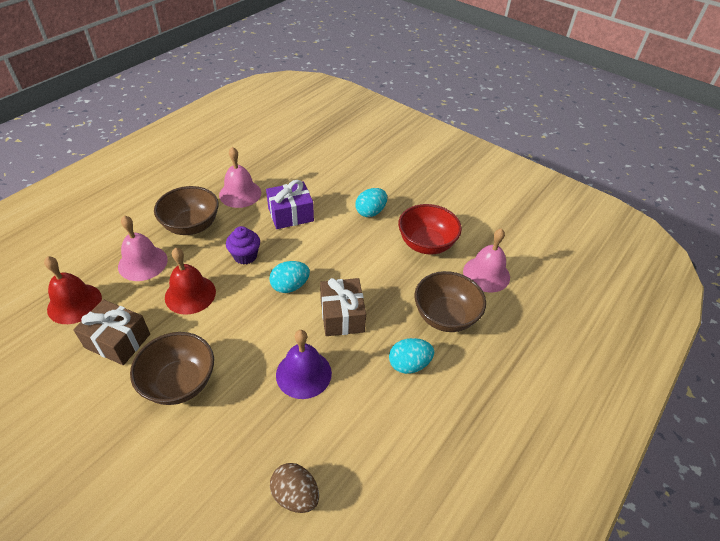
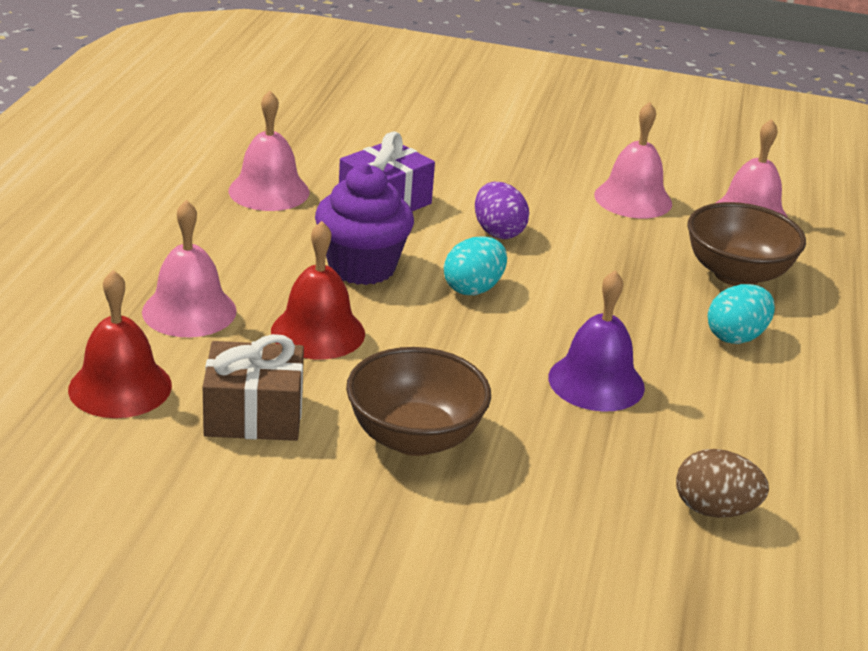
camera: 25 degrees left, 15 degrees down
(191, 226) = (226, 247): brown bowl -> none
(245, 256) = (362, 267): purple cupcake -> purple cupcake, size x1.56
(333, 249) = (498, 232): none -> purple egg
(342, 316) = (588, 305): brown gift -> none
(370, 212) = (511, 176): turquoise egg -> none
(426, 244) = (633, 199): red bowl -> pink bell

